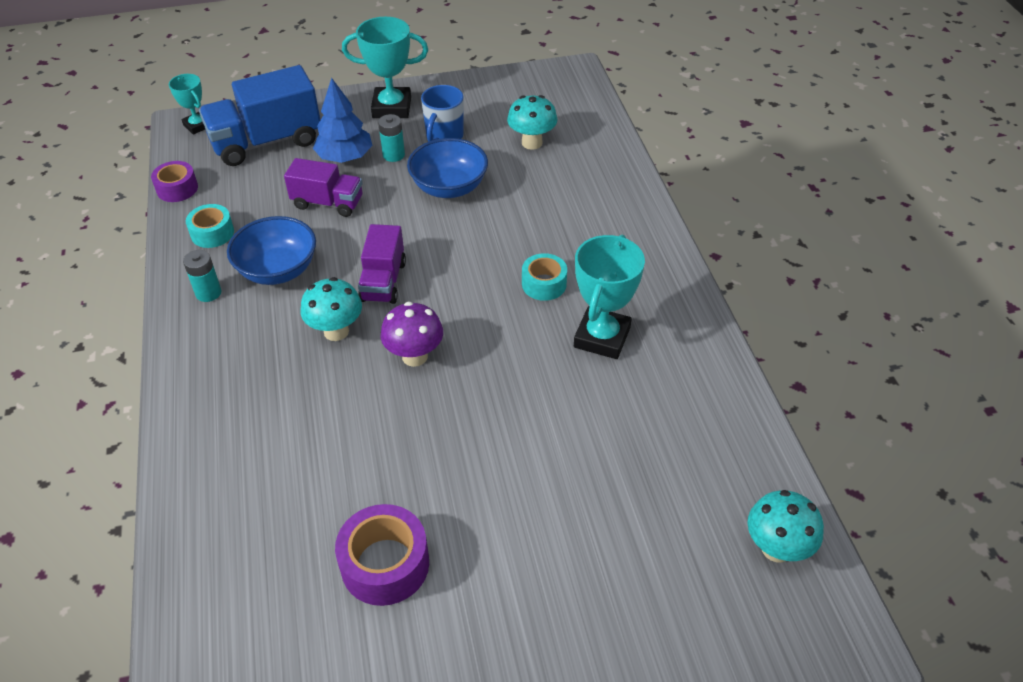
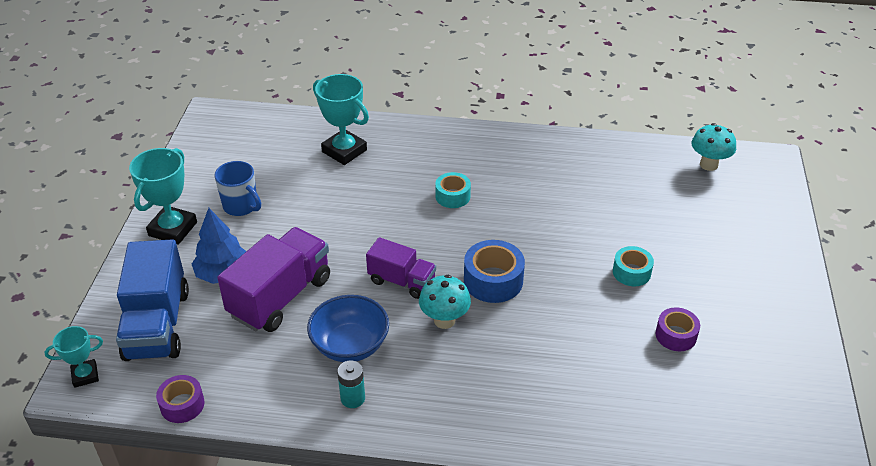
camera: 70 degrees left, 5 degrees down
(212, 233) = (270, 385): turquoise tape -> turquoise tape (631, 272)
(328, 203) = (280, 297): purple truck -> purple truck, size x1.66
(385, 564) = (676, 335): purple tape -> purple tape, size x0.65
(393, 155) = (243, 242): turquoise battery -> none
(415, 356) = (493, 280): purple mushroom -> blue tape
(449, 187) = (310, 219): blue bowl -> none
(532, 143) = (287, 160): turquoise mushroom -> none
(602, 337) = (518, 183): turquoise trophy -> turquoise trophy (344, 151)

